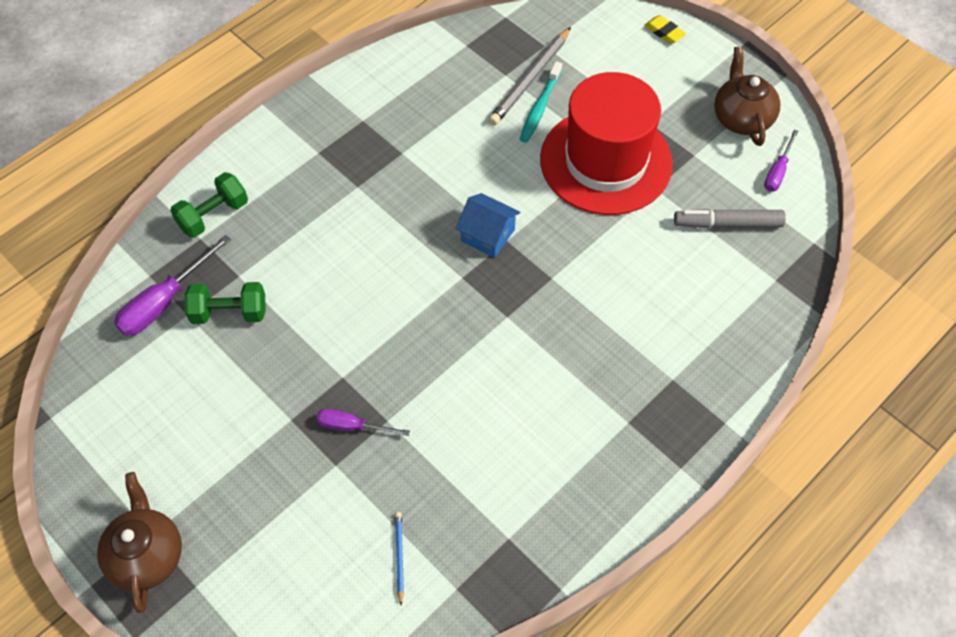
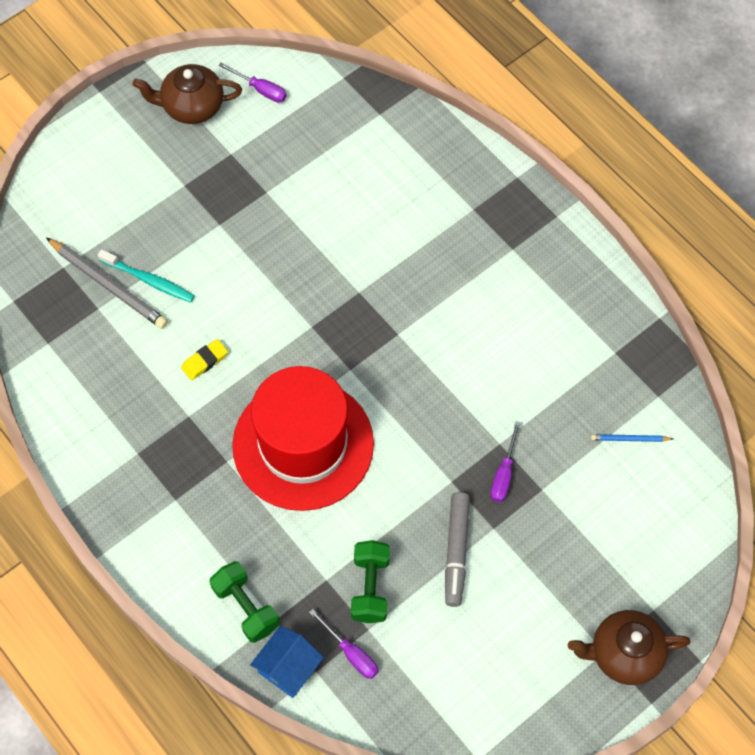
camera: 85 degrees left, 5 degrees up
(164, 302) = (351, 653): purple screwdriver -> purple screwdriver, size x0.61
(487, 235) = (303, 342): blue house -> blue house (288, 668)
(605, 161) = (228, 229): red hat -> red hat (303, 444)
(664, 32) = (67, 154): yellow eraser -> yellow eraser (205, 361)
(727, 224) = (315, 140): grey marker -> grey marker (456, 551)

